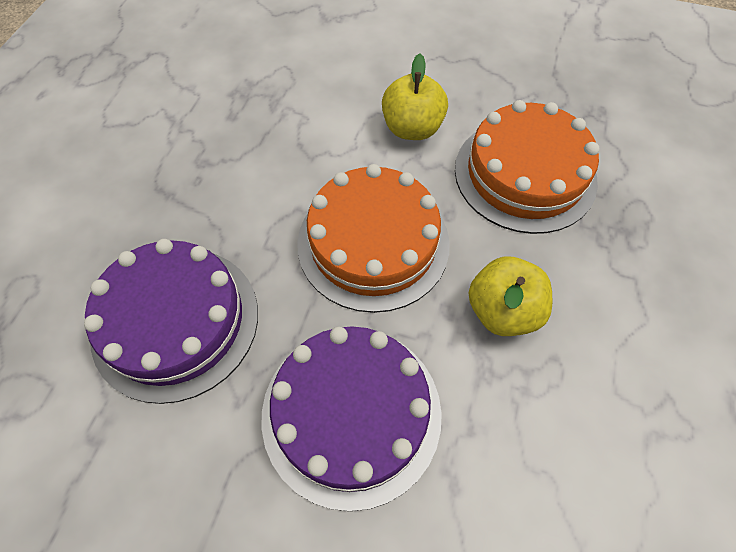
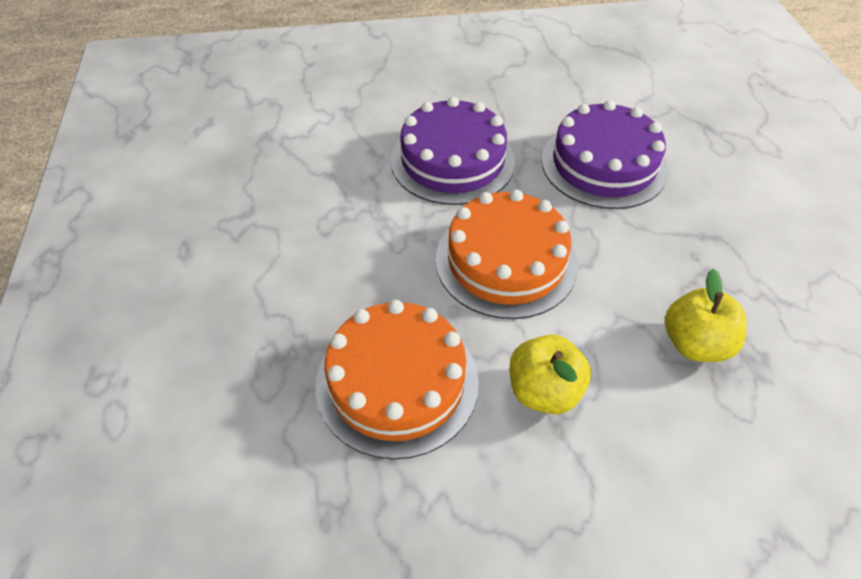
camera: 155 degrees right, 10 degrees down
(502, 311) = (375, 249): yellow apple -> yellow apple (695, 344)

